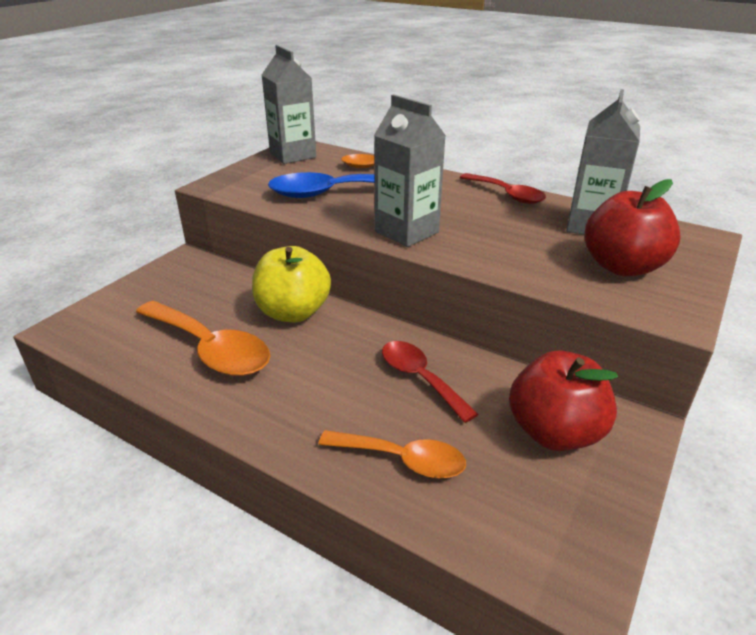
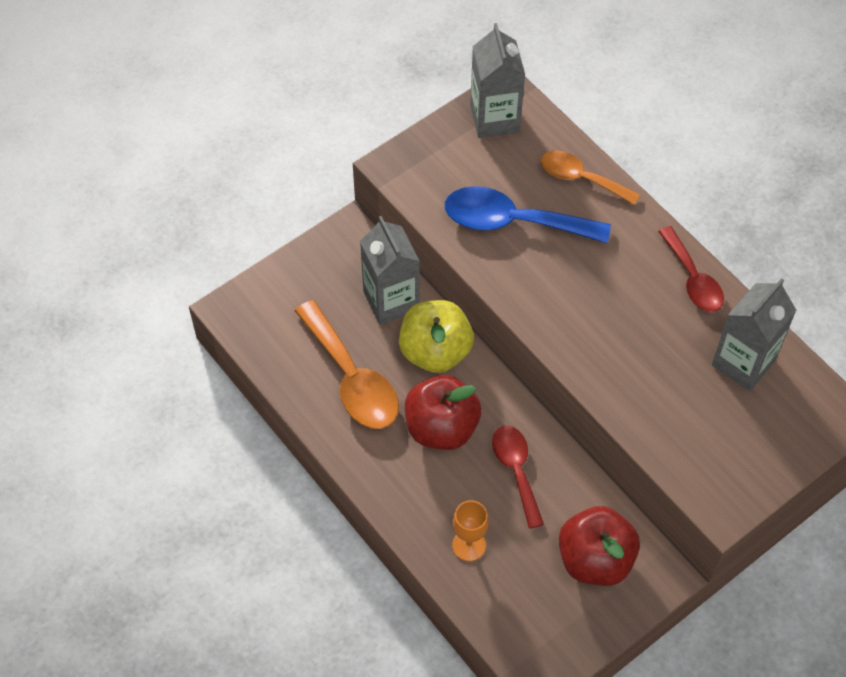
camera: 20 degrees right, 25 degrees up
(402, 460) = (469, 545): orange spoon -> orange goblet
(406, 232) = (557, 318): grey carton -> grey carton (391, 301)
(622, 267) = (726, 434): red apple -> red apple (441, 428)

